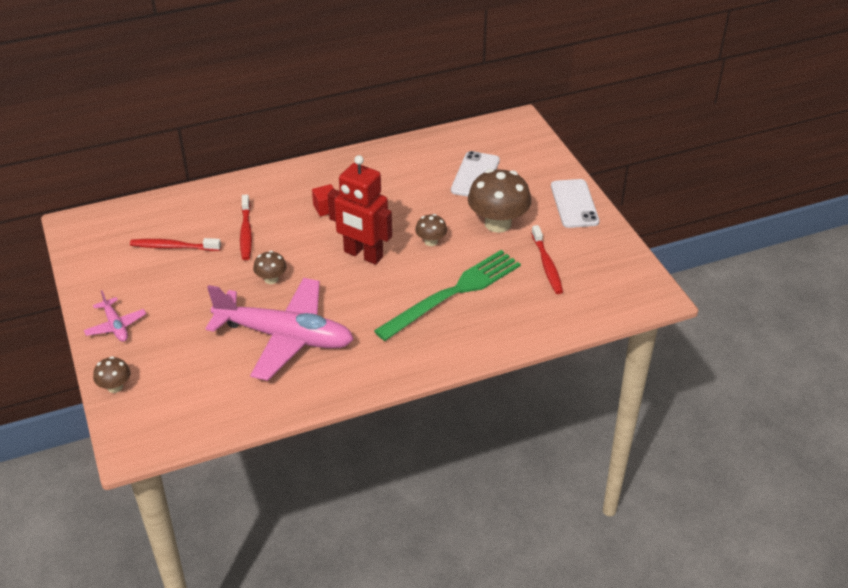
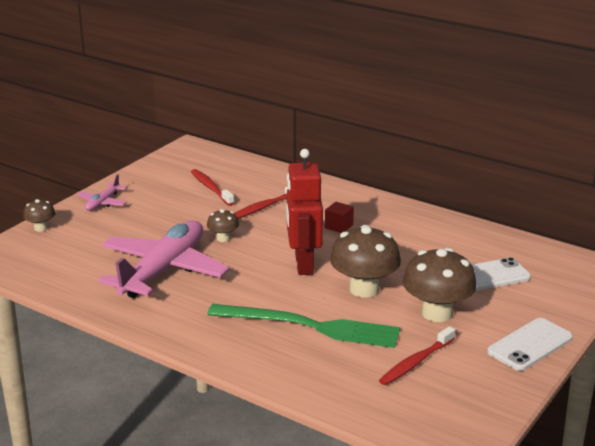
camera: 55 degrees right, 15 degrees down
(285, 337) = (163, 270): pink plane -> pink plane turned 135 degrees counterclockwise
(431, 241) = (364, 289): brown mushroom -> brown mushroom, size x2.01

